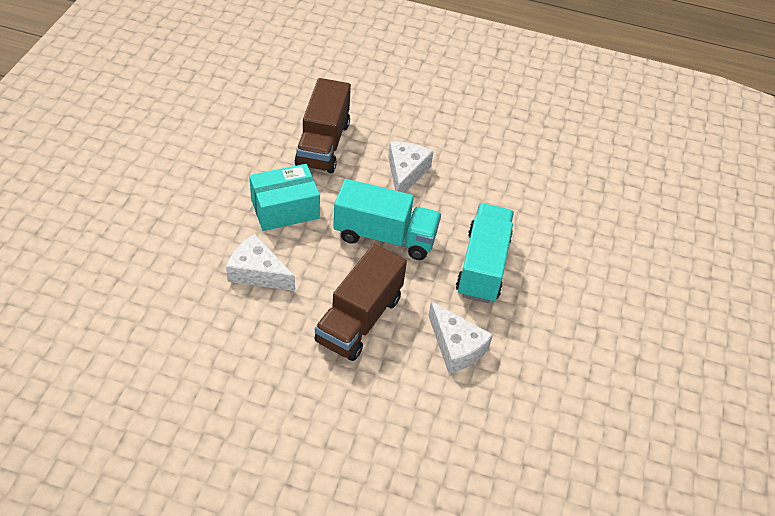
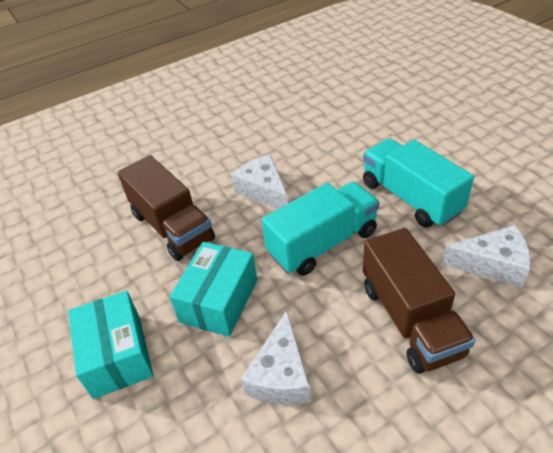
camera: 40 degrees left, 5 degrees down
(203, 185) = (117, 355): none -> turquoise box
(257, 272) = (281, 374): white cheese -> white cheese turned 60 degrees counterclockwise

